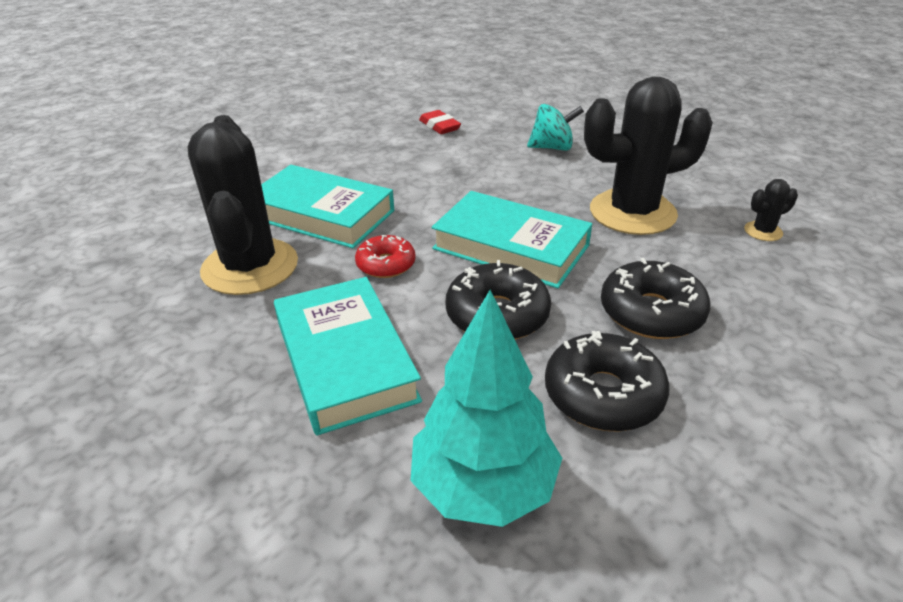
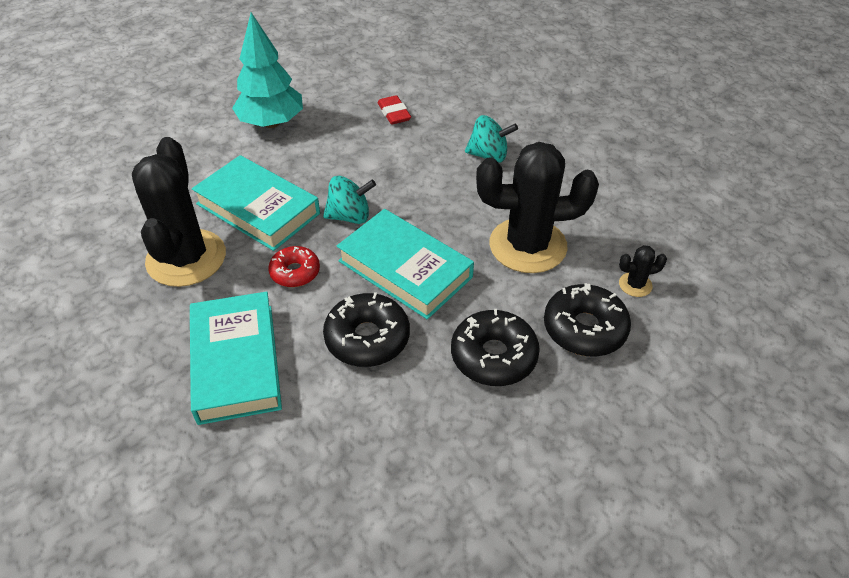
camera: 10 degrees right, 10 degrees up
(428, 209) = (350, 216): none -> turquoise spinning top
(484, 486) = (302, 487): turquoise tree -> turquoise tree (271, 123)
(603, 394) = (420, 426): black donut -> black donut (584, 328)

